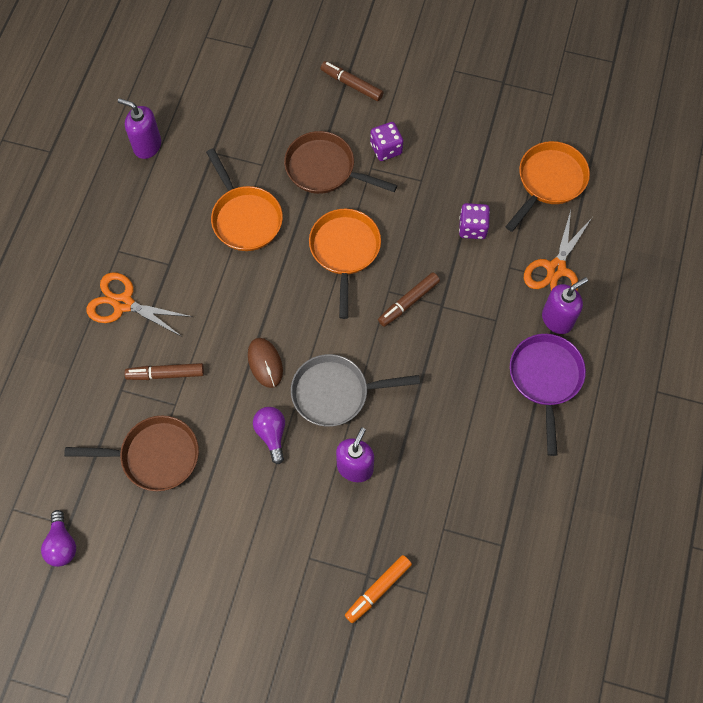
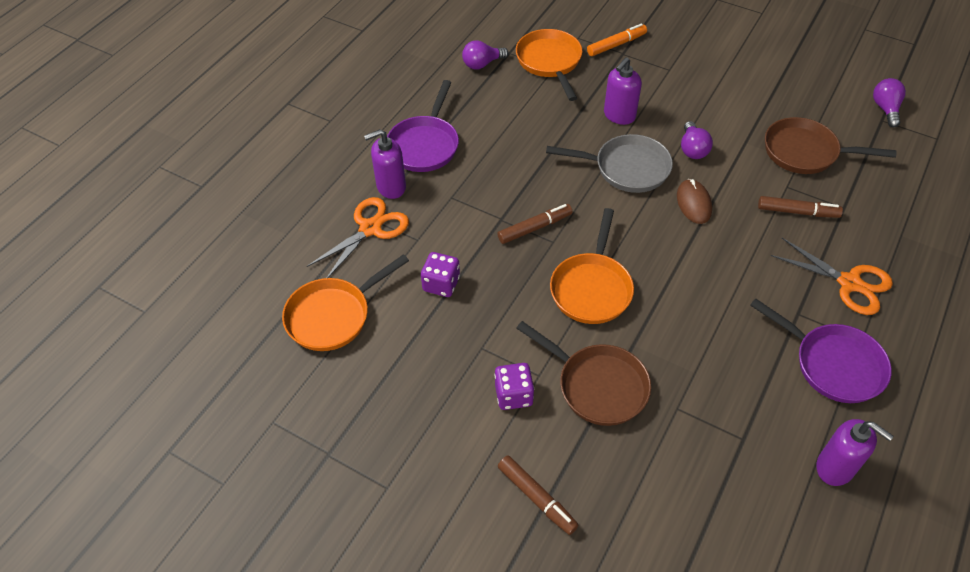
camera: 165 degrees left, 15 degrees down
(143, 224) = (833, 364): none -> purple pan
(245, 218) = (705, 346): orange pan -> orange pan (550, 62)
(527, 517) = (482, 64): none -> purple light bulb

